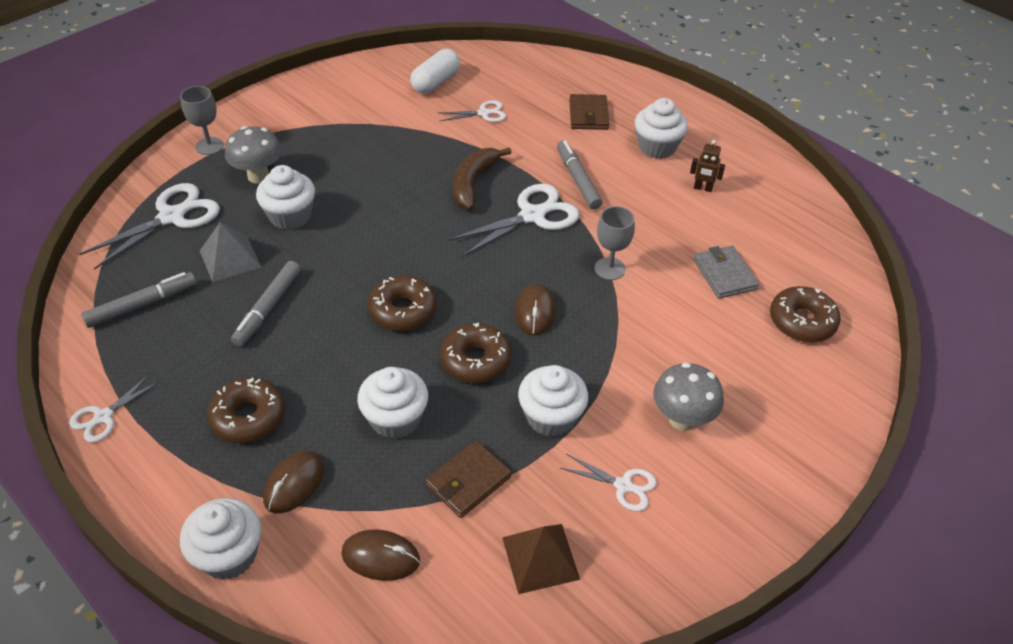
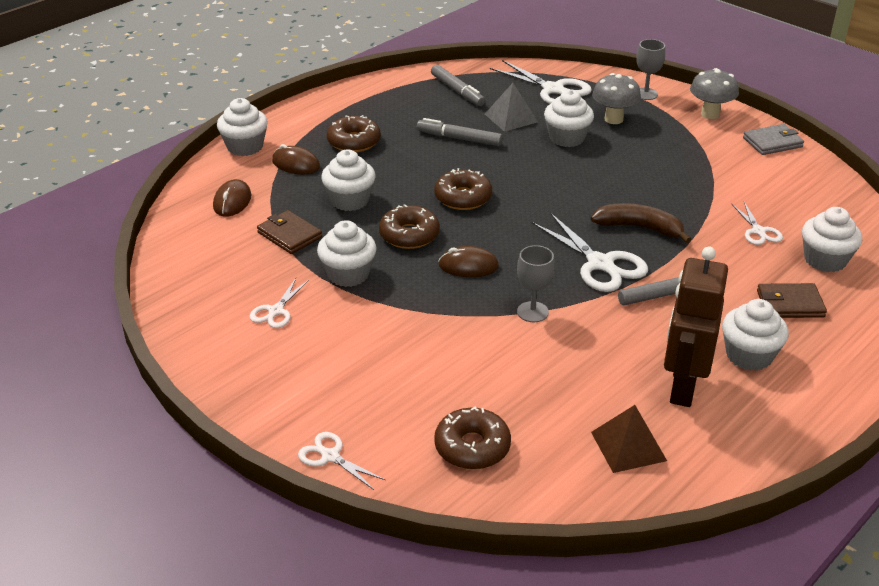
camera: 90 degrees right, 10 degrees down
(103, 417) = (356, 92): white scissors -> white scissors (330, 456)
(435, 82) = (799, 200): white capsule -> none
(527, 86) = (825, 260): none -> white cupcake
(540, 558) = (218, 269): brown pyramid -> brown pyramid (628, 446)
(682, 419) = (342, 348): grey mushroom -> grey mushroom (710, 114)
(702, 188) = (682, 388): brown robot -> brown robot, size x2.41
(724, 274) = (537, 393): grey wallet -> grey wallet (772, 142)

